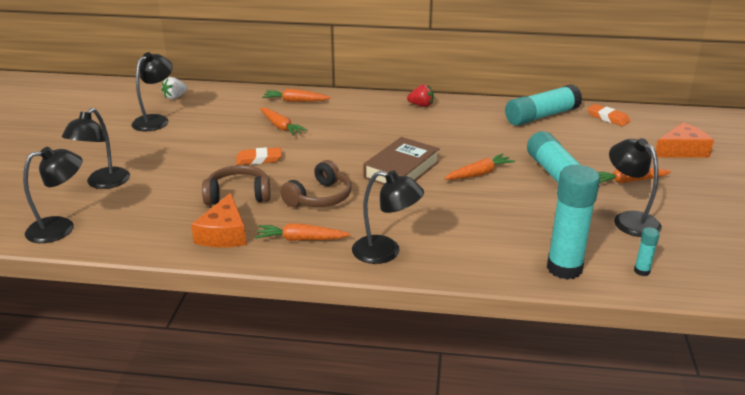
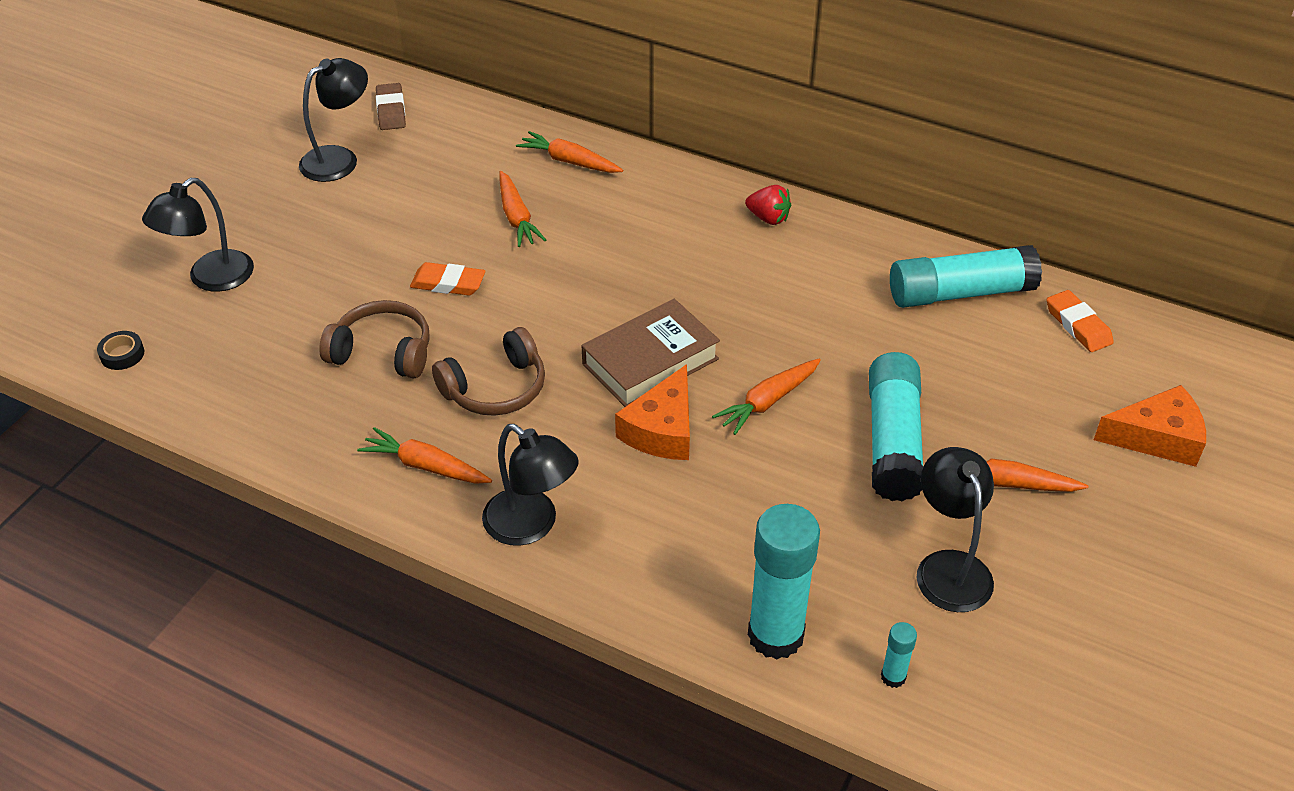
camera: 20 degrees right, 15 degrees up
(60, 228) = (122, 354): black lamp -> black tape
(175, 97) = (391, 110): white strawberry -> brown eraser
(224, 234) = (327, 425): orange cheese -> orange cheese (662, 429)
(479, 174) = (768, 401): orange carrot -> orange carrot turned 150 degrees clockwise

